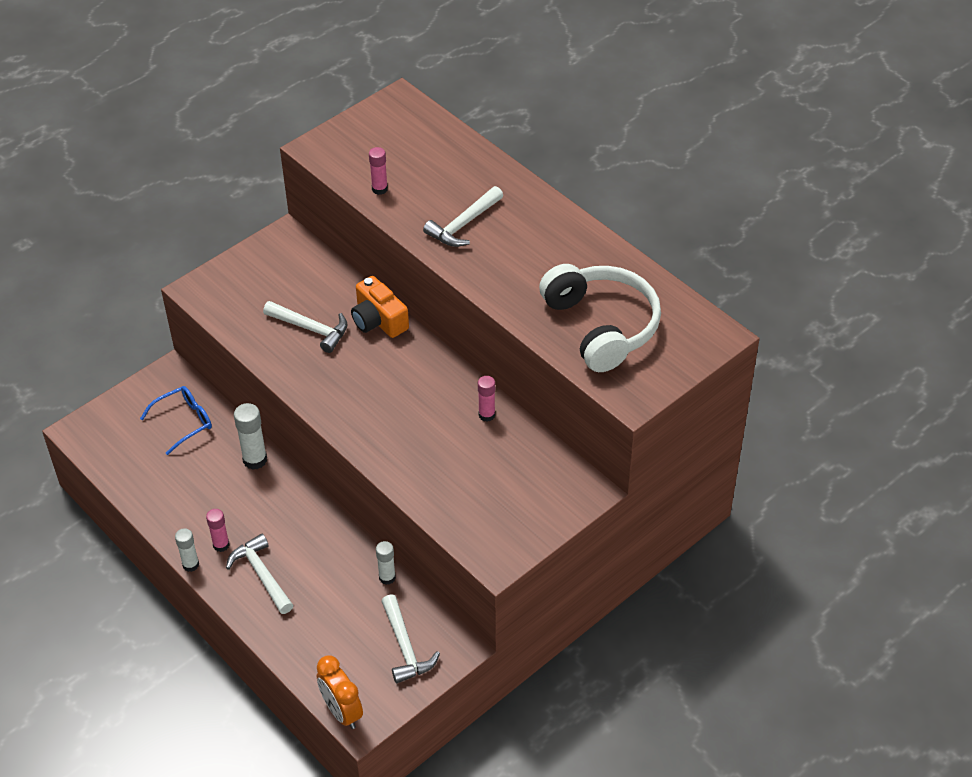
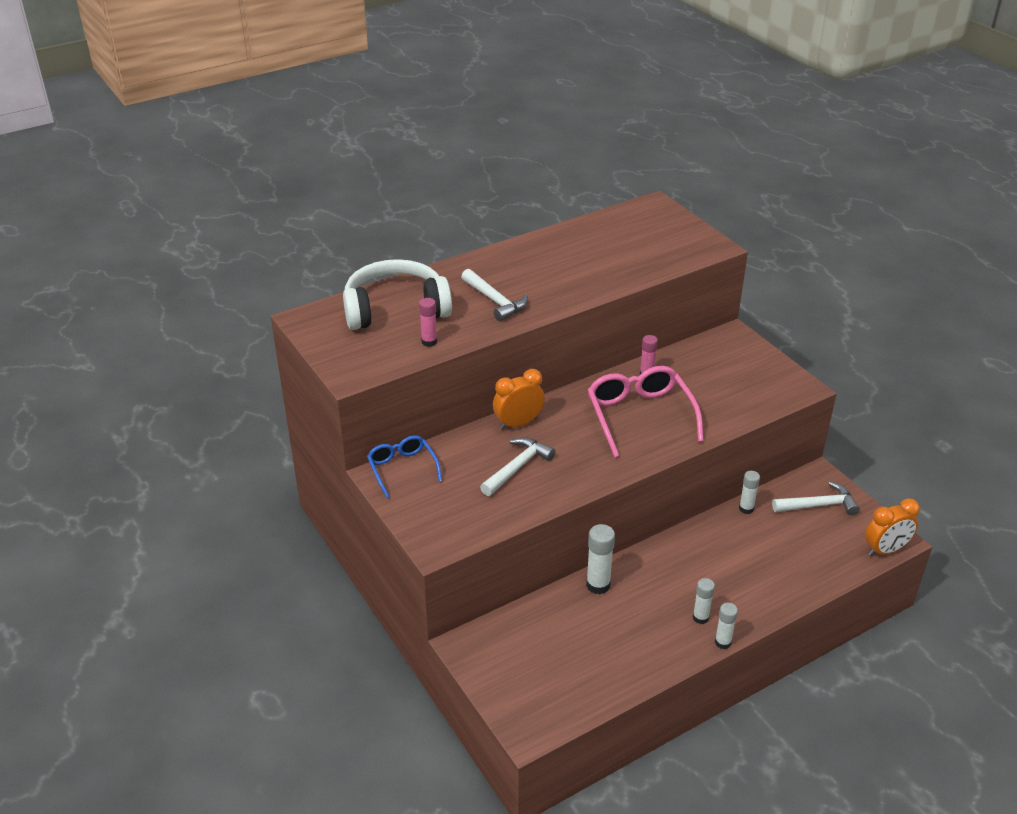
camera: 80 degrees left, 10 degrees down
(184, 422) = (536, 637): blue glasses -> blue glasses (402, 469)
(221, 545) = (700, 617): pink glue stick -> white glue stick
(262, 575) = (738, 590): white hammer -> none
(378, 320) = (518, 423): orange camera -> orange clock
(411, 415) = (640, 416): none -> pink glasses
(601, 326) = (635, 250): white headphones -> white headphones (395, 309)

